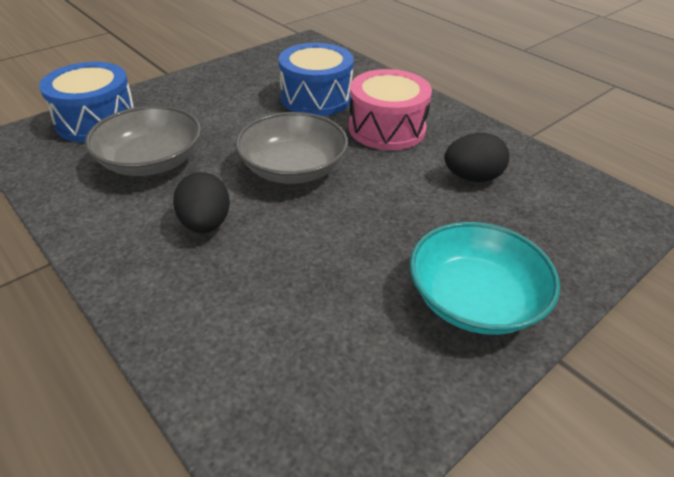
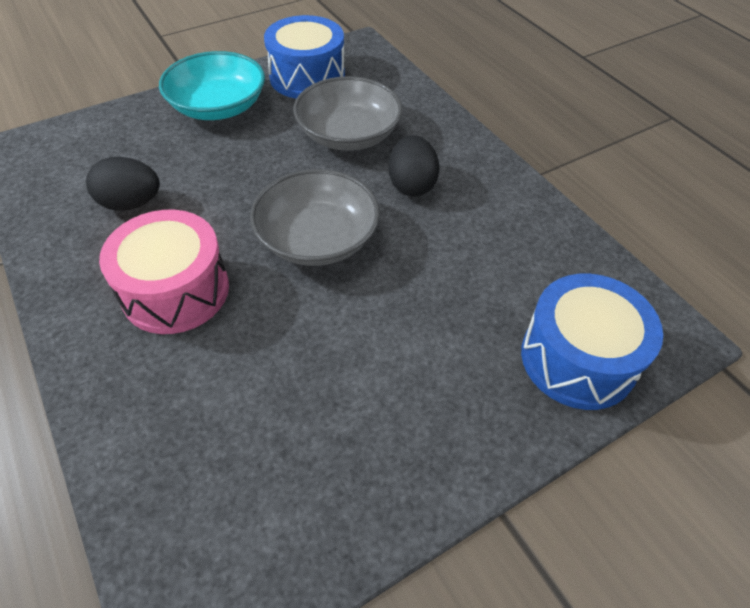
camera: 170 degrees left, 10 degrees up
(151, 161) = (480, 269): grey bowl -> grey bowl (348, 134)
(316, 98) = (245, 377): blue drum -> blue drum (307, 77)

